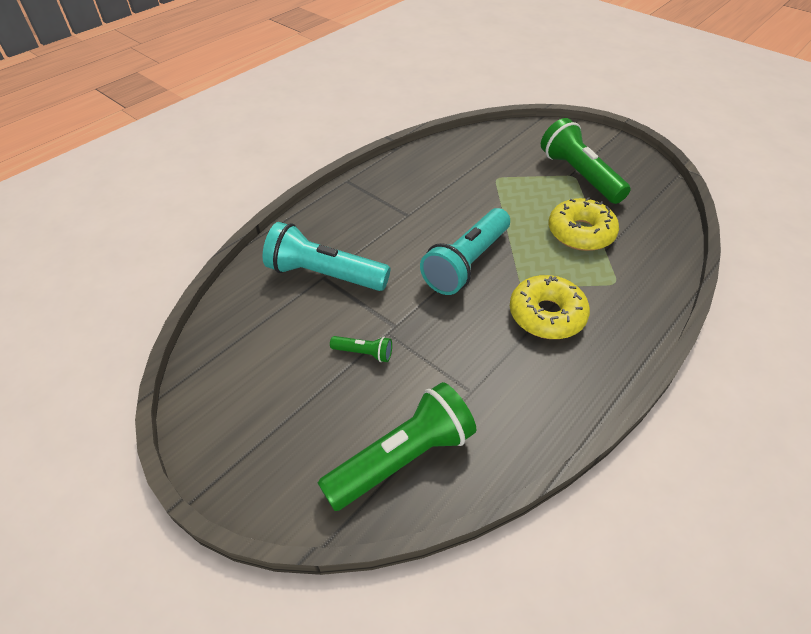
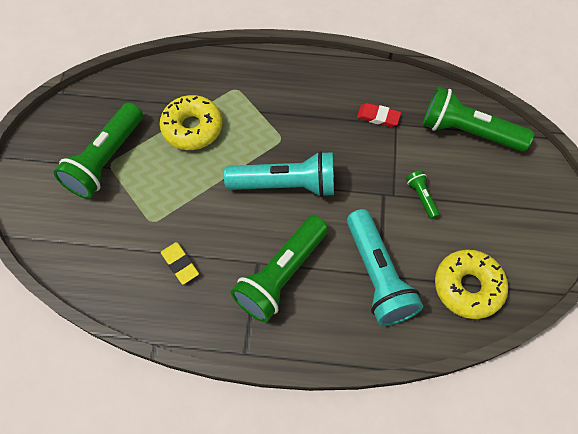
camera: 125 degrees left, 15 degrees up
(384, 222) = (281, 275): none -> green flashlight
(446, 178) = (180, 264): none -> yellow eraser
(493, 380) = (378, 117): none -> red eraser
(546, 315) = (300, 113): yellow donut -> yellow donut (467, 287)

